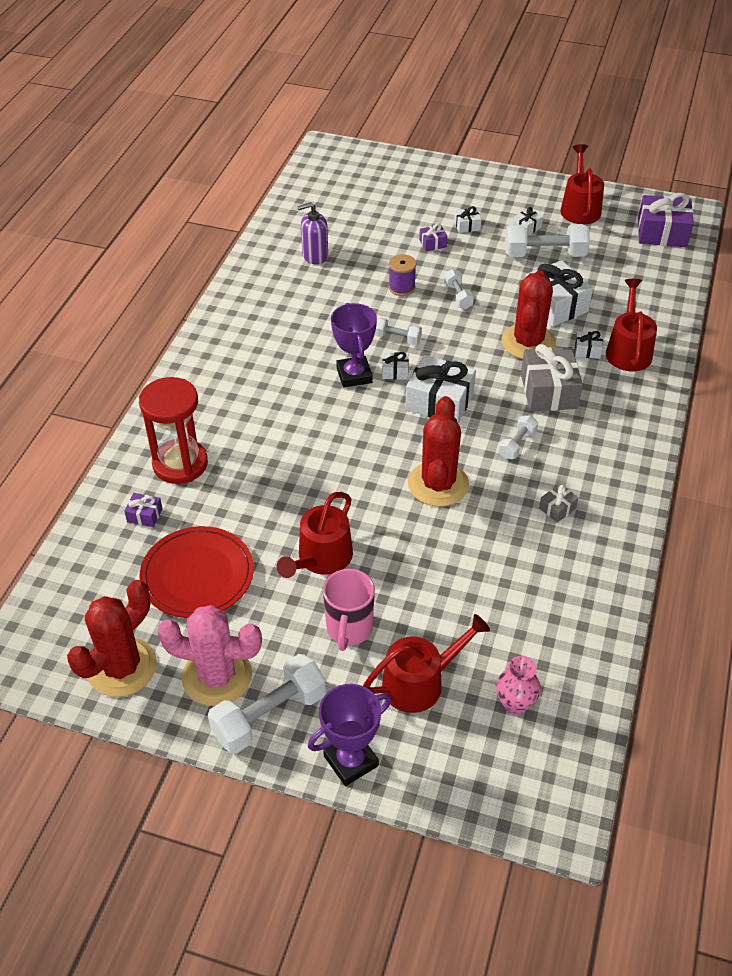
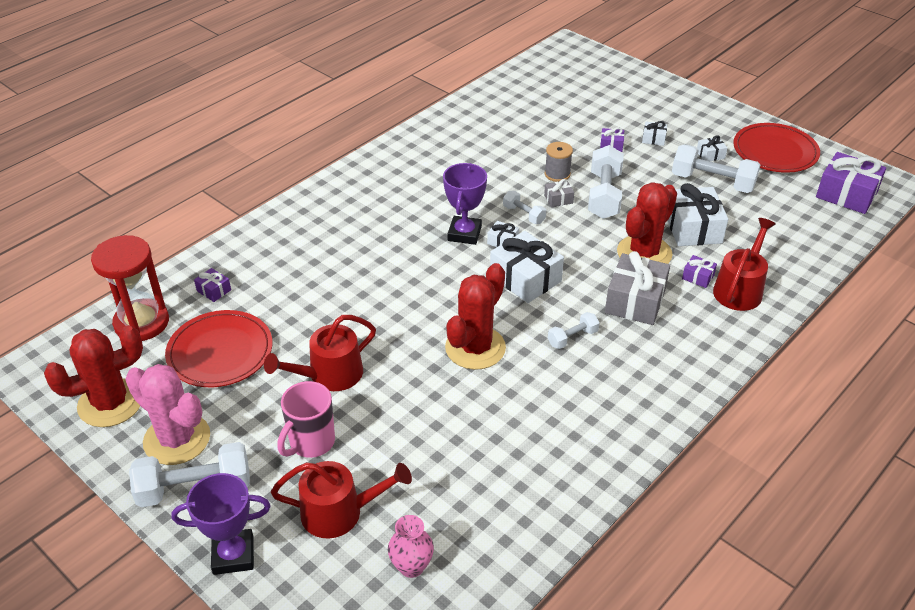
camera: 25 degrees right, 5 degrees down
(180, 464) = (270, 259): red hourglass -> red hourglass (141, 323)
(315, 256) = (498, 128): purple soap dispenser -> none
(401, 288) = (557, 174): purple spool -> grey spool
(458, 296) = (604, 195): white dumbbell -> white dumbbell, size x1.86
(557, 508) = (572, 407): grey gift -> grey gift (558, 199)
(580, 208) = (775, 152): red watering can -> red plate
(587, 350) = (698, 277): white gift -> purple gift

